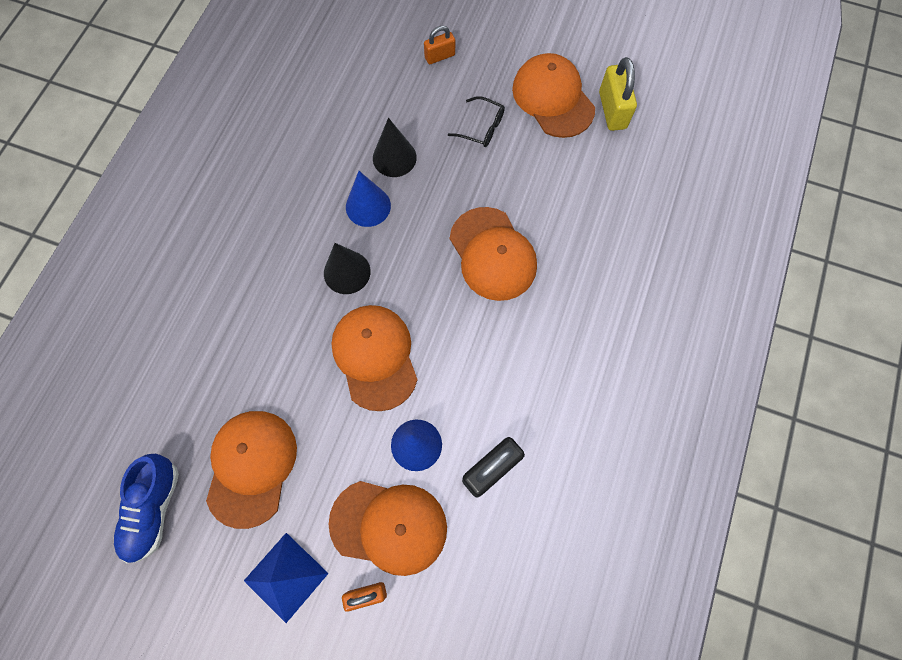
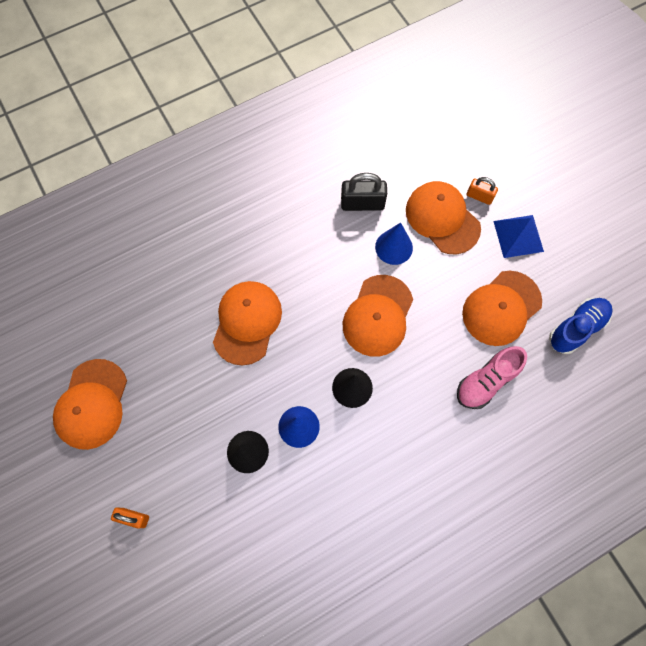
camera: 140 degrees left, 0 degrees up
(220, 375) = (486, 381): none -> pink shoe
(482, 128) = (164, 423): black glasses -> none
(612, 110) = (64, 359): yellow padlock -> none

